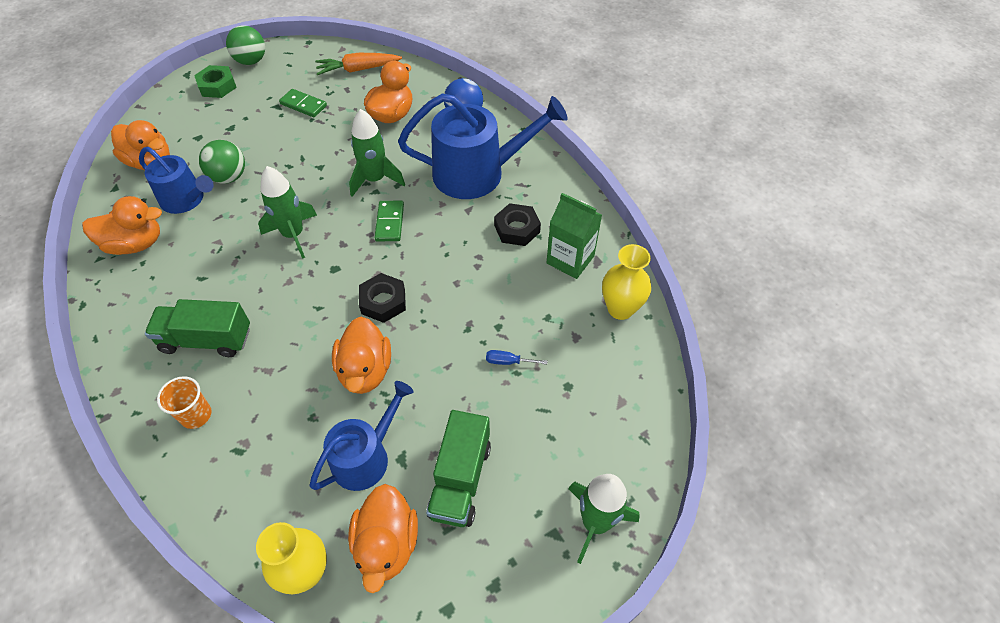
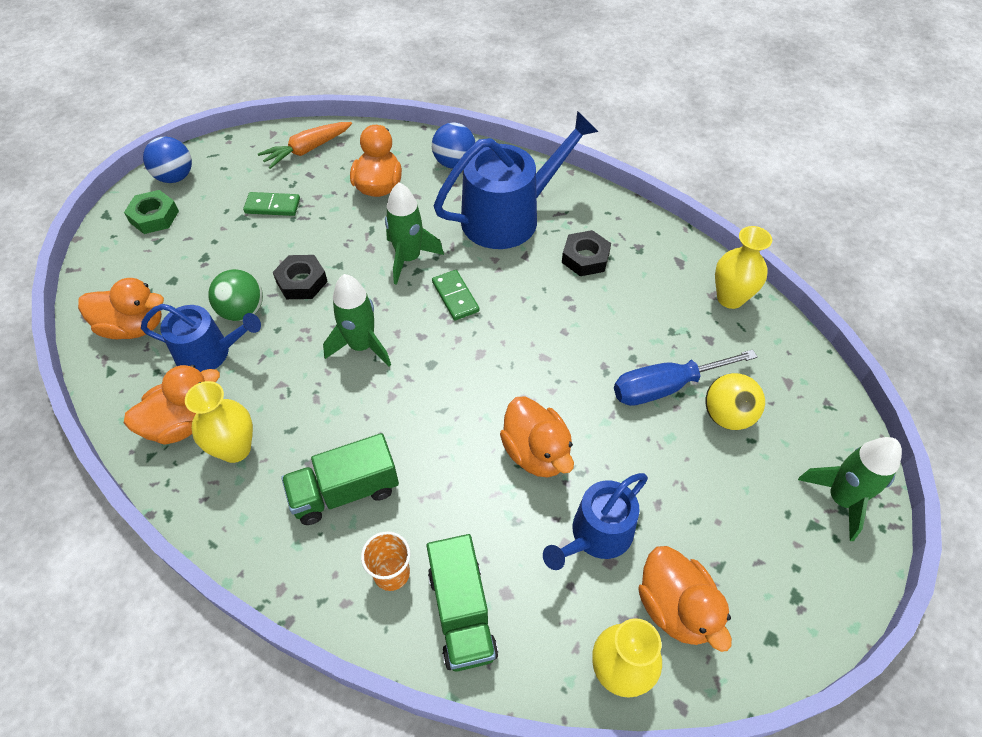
camera: 25 degrees left, 0 degrees up
(155, 276) = (235, 449): none -> yellow vase
(251, 61) = (175, 177): green ball -> blue ball
(366, 457) = (596, 535): blue watering can -> blue watering can turned 150 degrees counterclockwise
(383, 301) = (505, 377): black nut -> black nut (302, 281)
(460, 479) = (699, 515): green truck -> green truck (462, 613)
(508, 361) = (665, 387): blue screwdriver -> blue screwdriver, size x2.32
(544, 407) = (727, 416): none -> yellow ball
(570, 259) = (655, 269): green carton -> none

